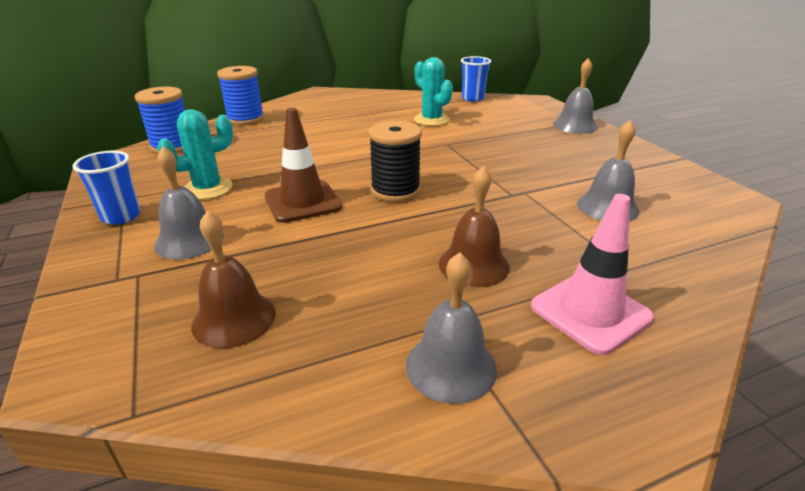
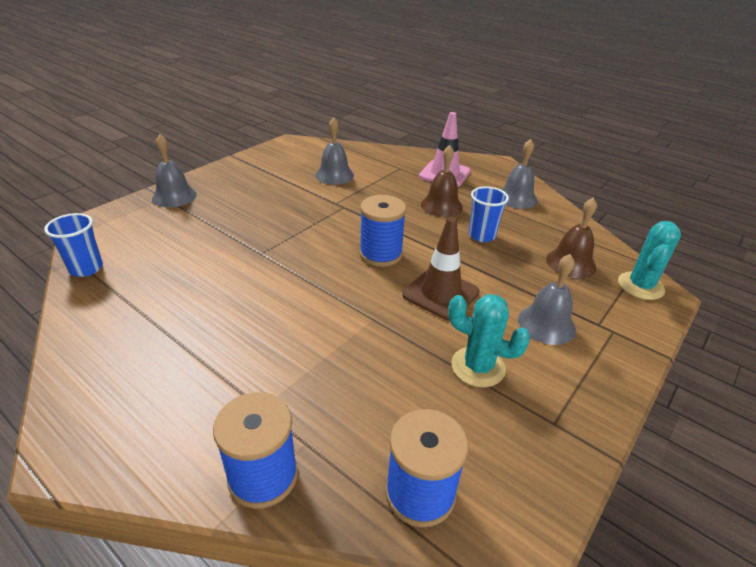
camera: 120 degrees left, 5 degrees up
(121, 216) = (574, 394): blue cup -> blue cup (482, 235)
(395, 191) = (381, 254): black spool -> blue spool
(431, 120) = (189, 280): turquoise cactus -> turquoise cactus (640, 286)

